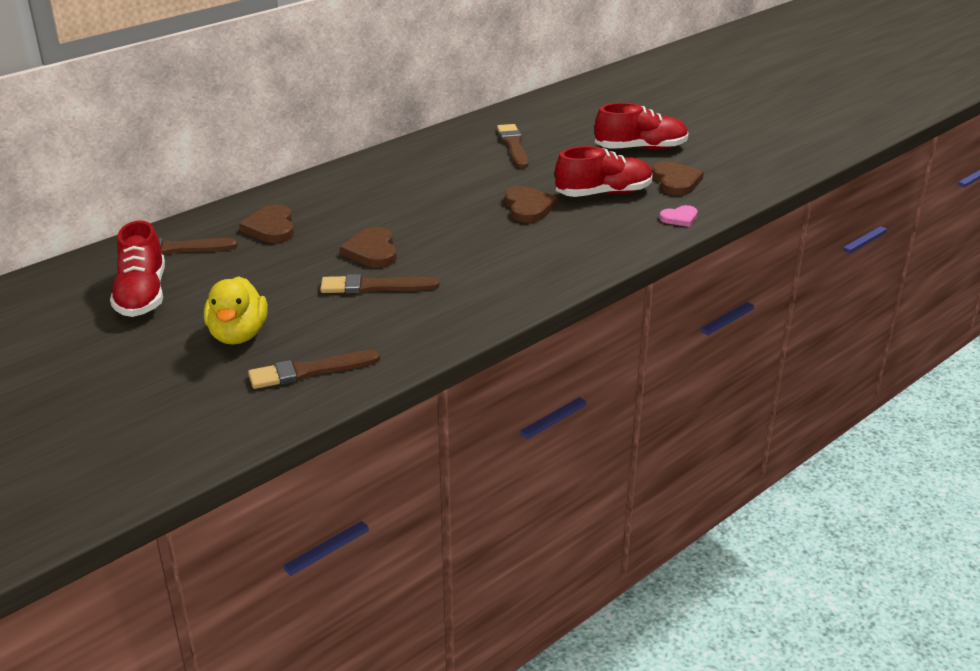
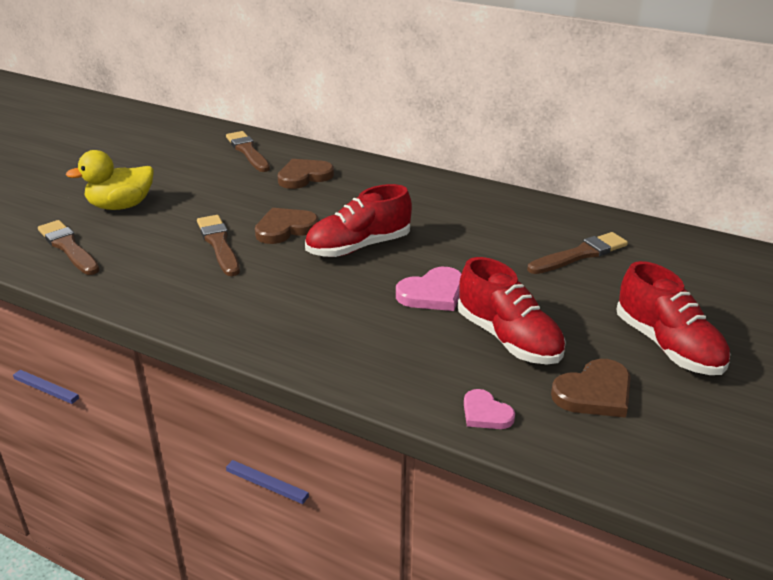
camera: 70 degrees right, 0 degrees up
(142, 295) = (172, 158): red shoe -> red shoe (358, 247)
(528, 207) = (432, 293): brown heart -> pink heart

